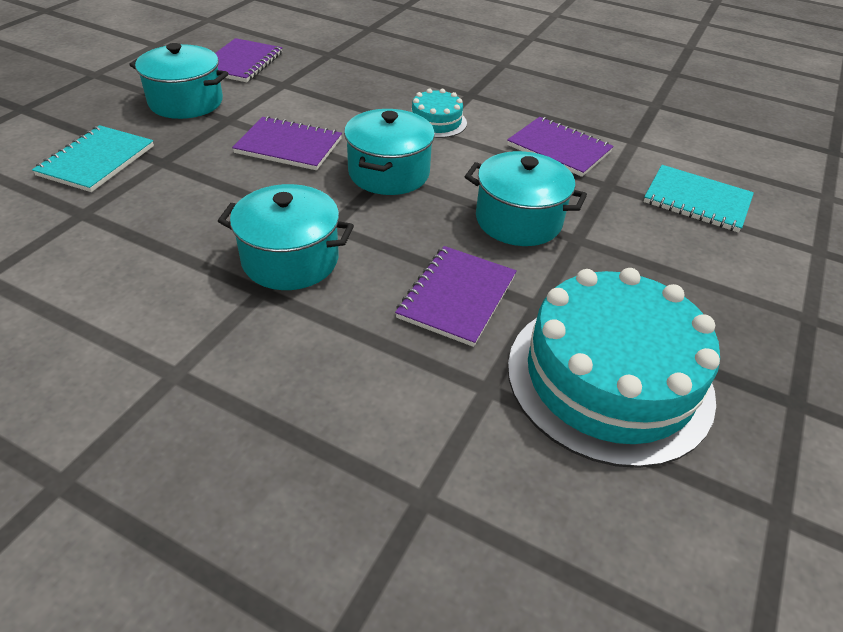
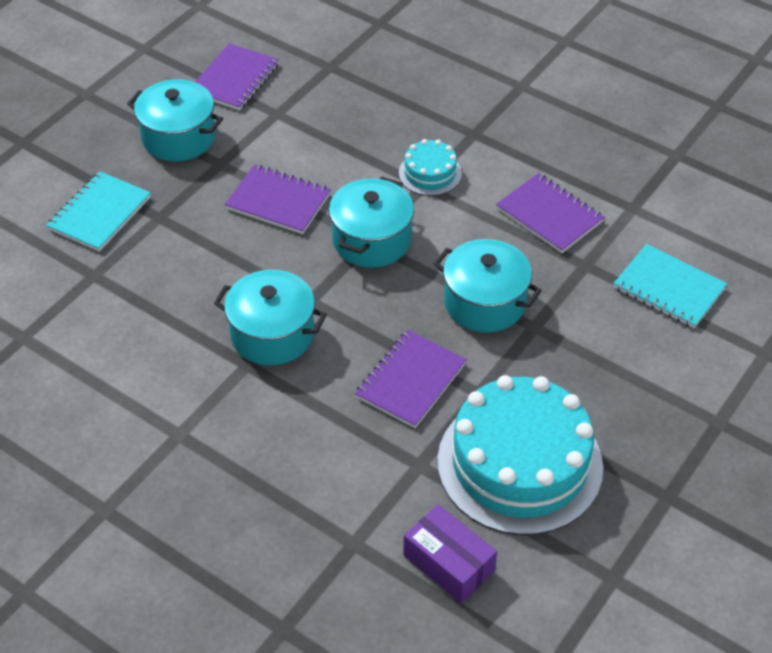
camera: 10 degrees right, 5 degrees up
(559, 516) = (448, 563): none -> purple box

